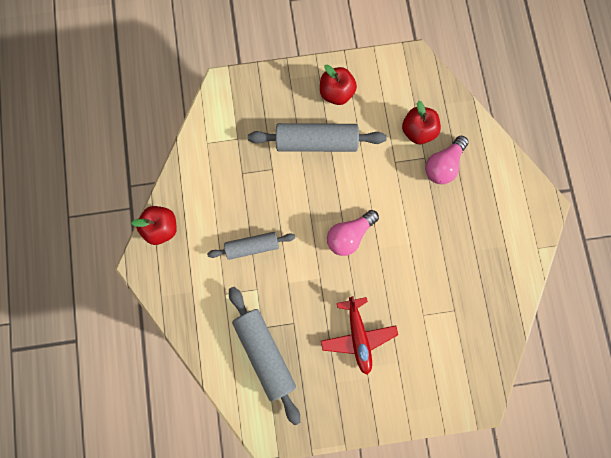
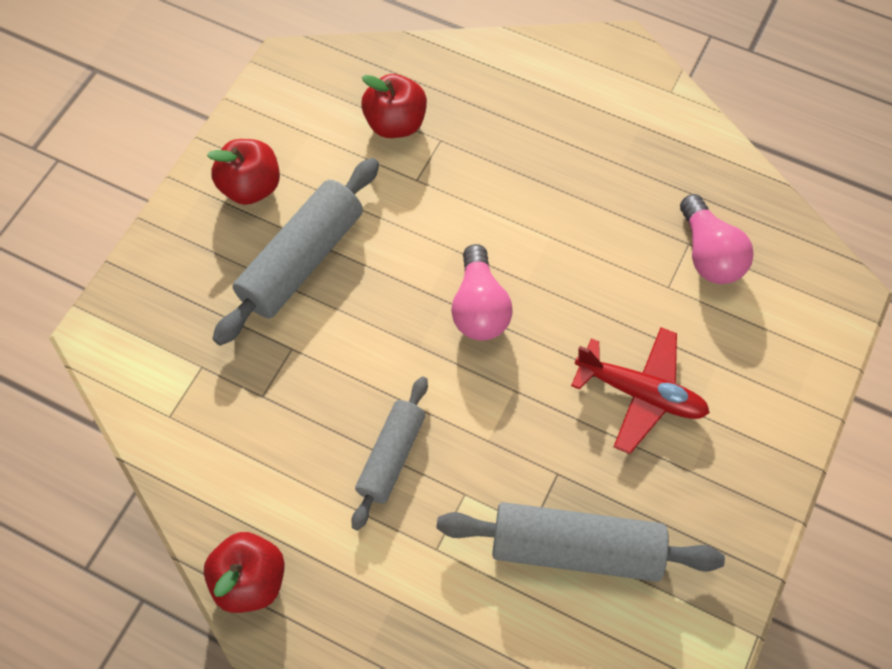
camera: 55 degrees left, 15 degrees down
(443, 165) = (470, 125): pink light bulb -> pink light bulb (709, 254)

